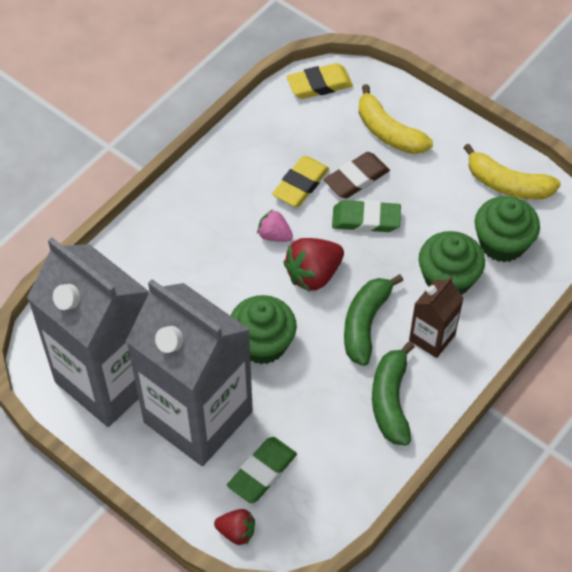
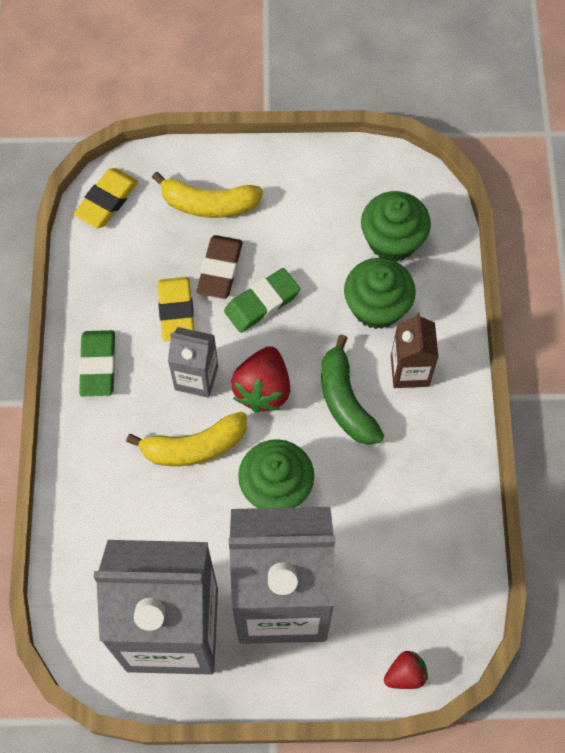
camera: 40 degrees left, 10 degrees up
(262, 472) = (379, 604): green eraser -> green eraser (98, 365)
(274, 235) = (196, 377): pink strawberry -> grey carton
(390, 400) = (425, 454): green banana -> none
(507, 184) = (350, 182): yellow banana -> yellow banana (194, 447)

